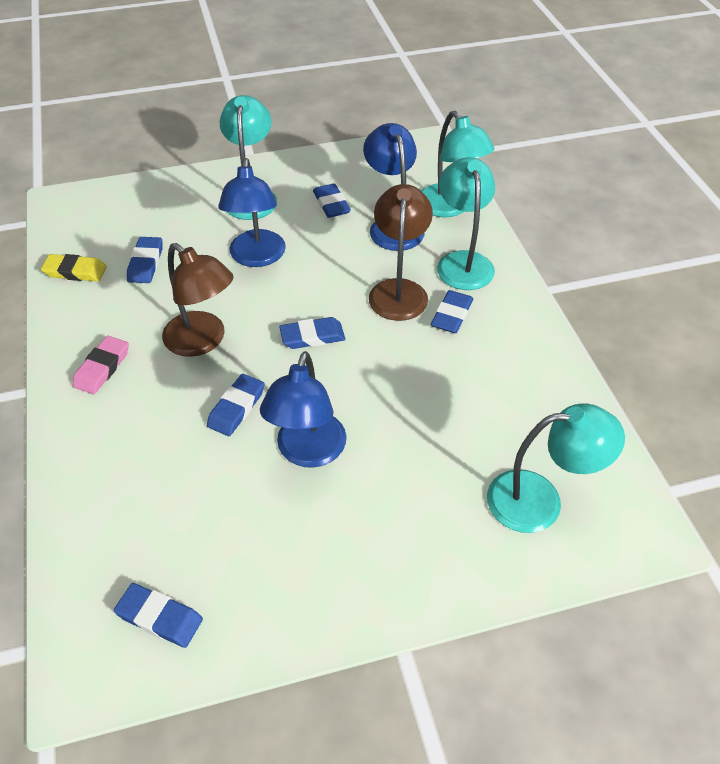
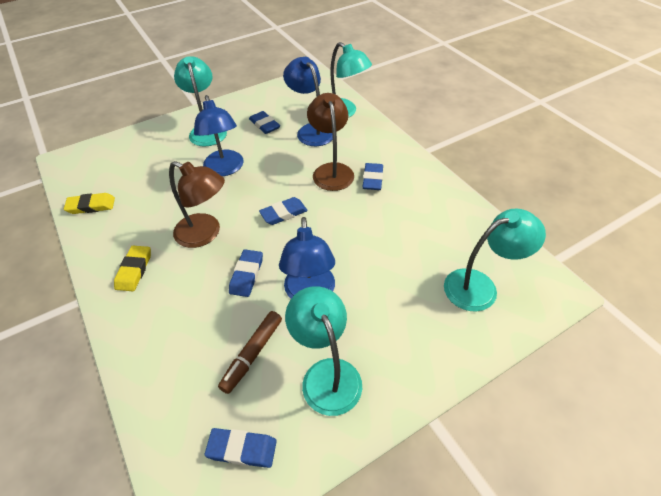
camera: 15 degrees left, 0 degrees up
(102, 368) = (134, 270): pink eraser -> yellow eraser
(146, 263) = (144, 189): blue eraser -> none
(209, 509) = (252, 354): none -> brown marker
(462, 262) = (366, 144): turquoise lamp -> turquoise lamp (326, 374)

